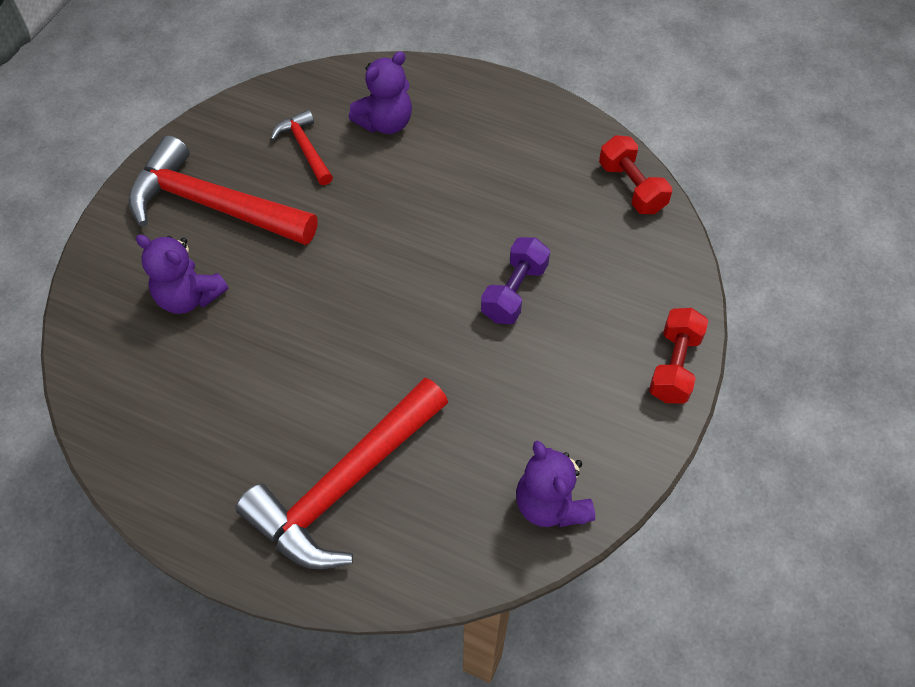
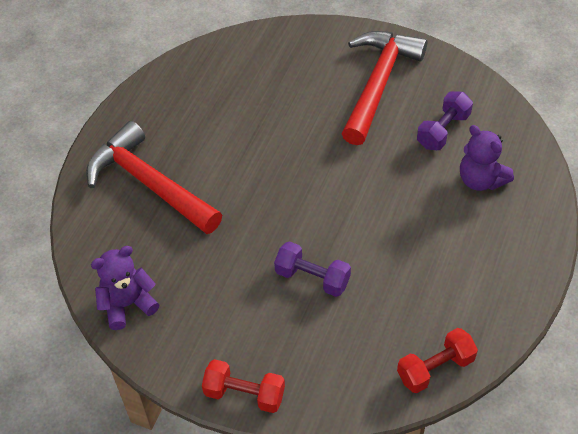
camera: 90 degrees right, 5 degrees down
(189, 297) = (296, 83): purple teddy bear -> none
(305, 148) = (443, 130): red hammer -> purple dumbbell

